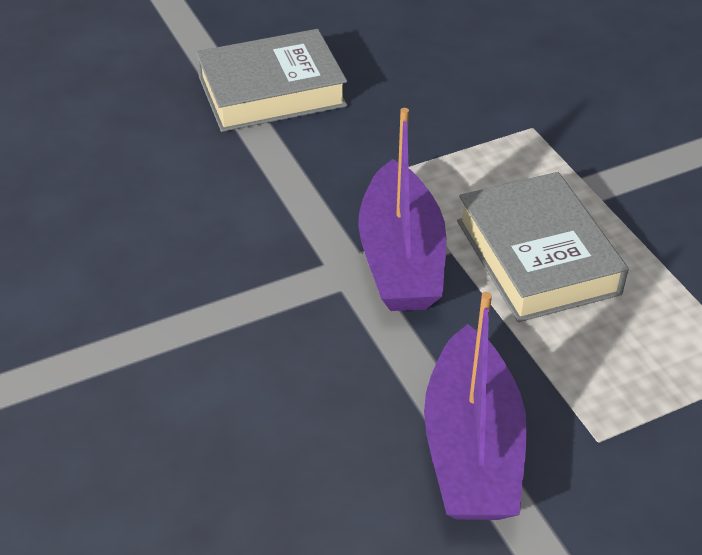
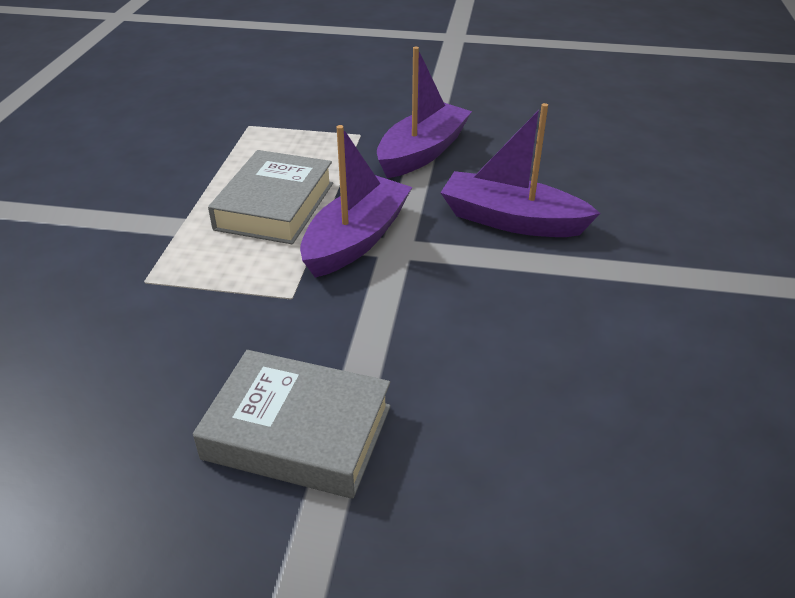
camera: 145 degrees left, 5 degrees down
(251, 375) = (511, 220): none -> purple boat

